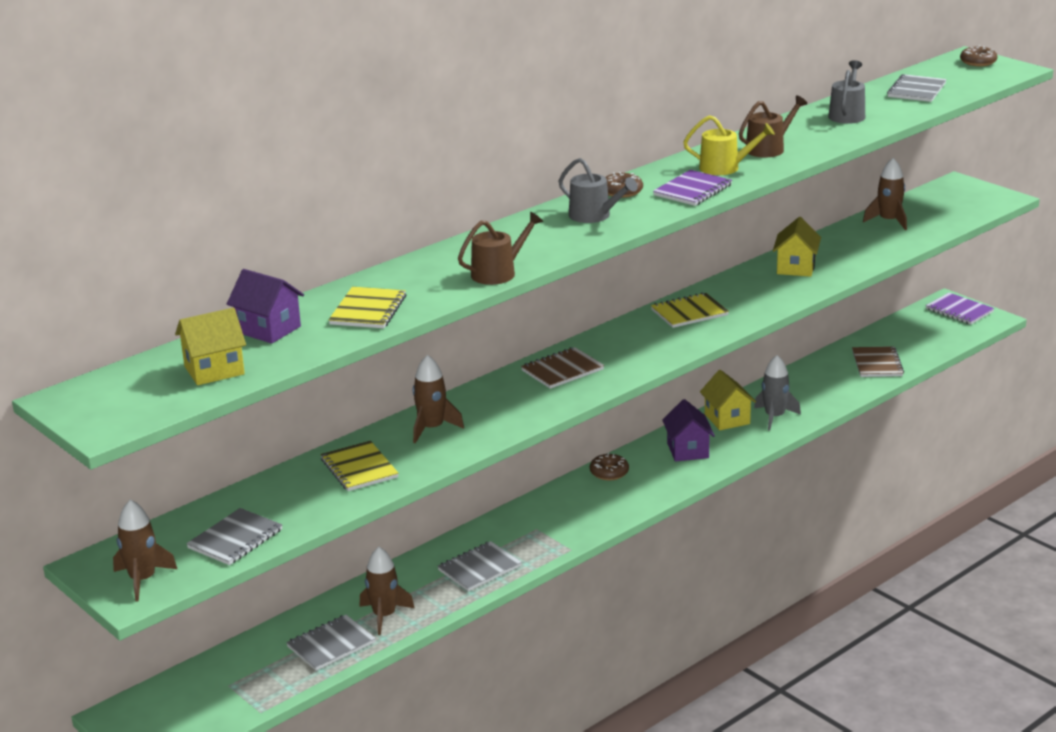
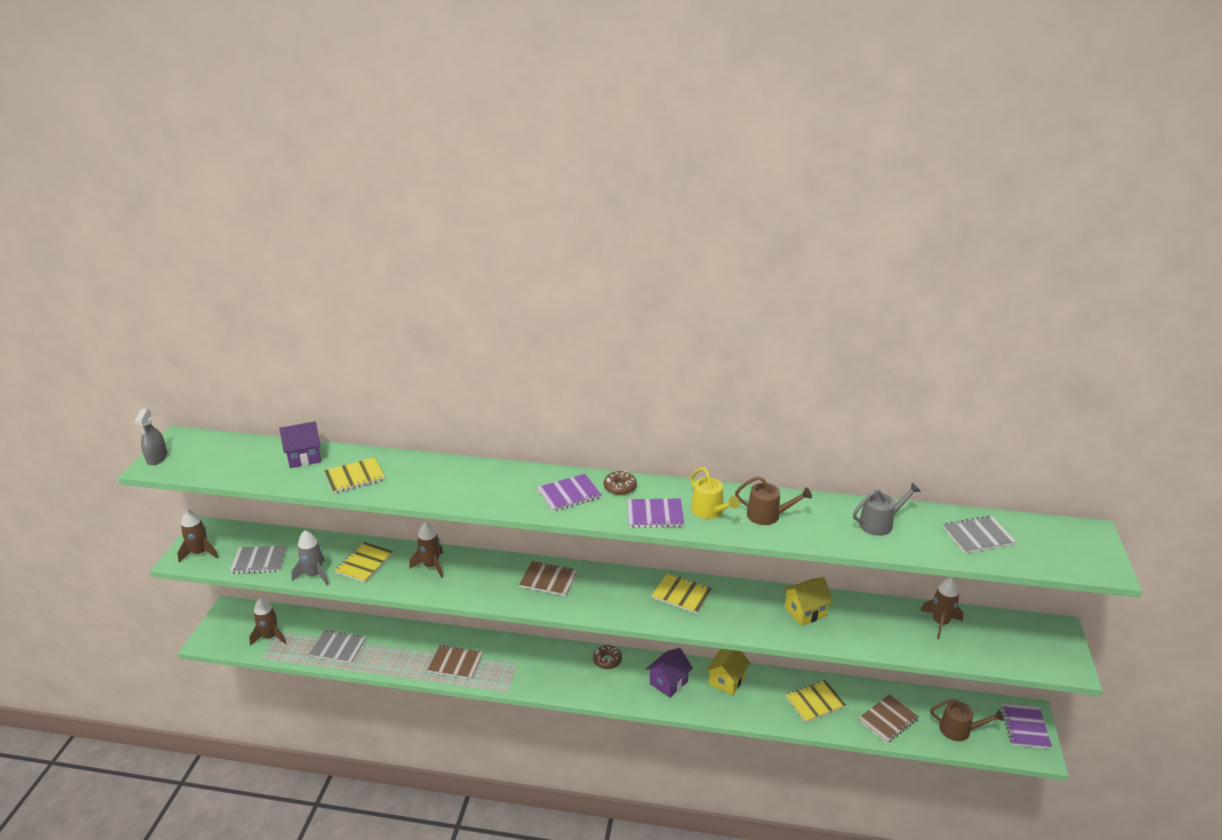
camera: 50 degrees right, 5 degrees up
(88, 421) = (157, 458): none -> grey spray bottle
(214, 370) = (241, 465): yellow house -> none
(268, 329) = (304, 457): purple house -> purple house turned 75 degrees clockwise
(384, 616) = (379, 652): brown rocket -> brown rocket (270, 637)
(479, 568) = (455, 663): grey notebook -> brown notebook
(498, 273) = (446, 498): brown watering can -> brown watering can (959, 730)
(594, 216) = (569, 494): grey watering can -> purple notebook
(774, 417) = (754, 703): grey rocket -> grey rocket (314, 575)
(813, 387) = (815, 702): none -> yellow notebook
(978, 62) = (1087, 542): brown donut -> none

